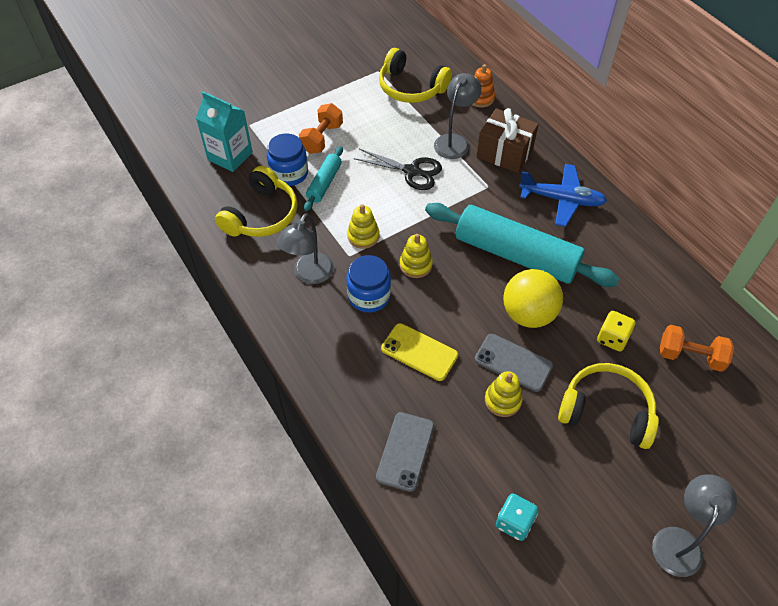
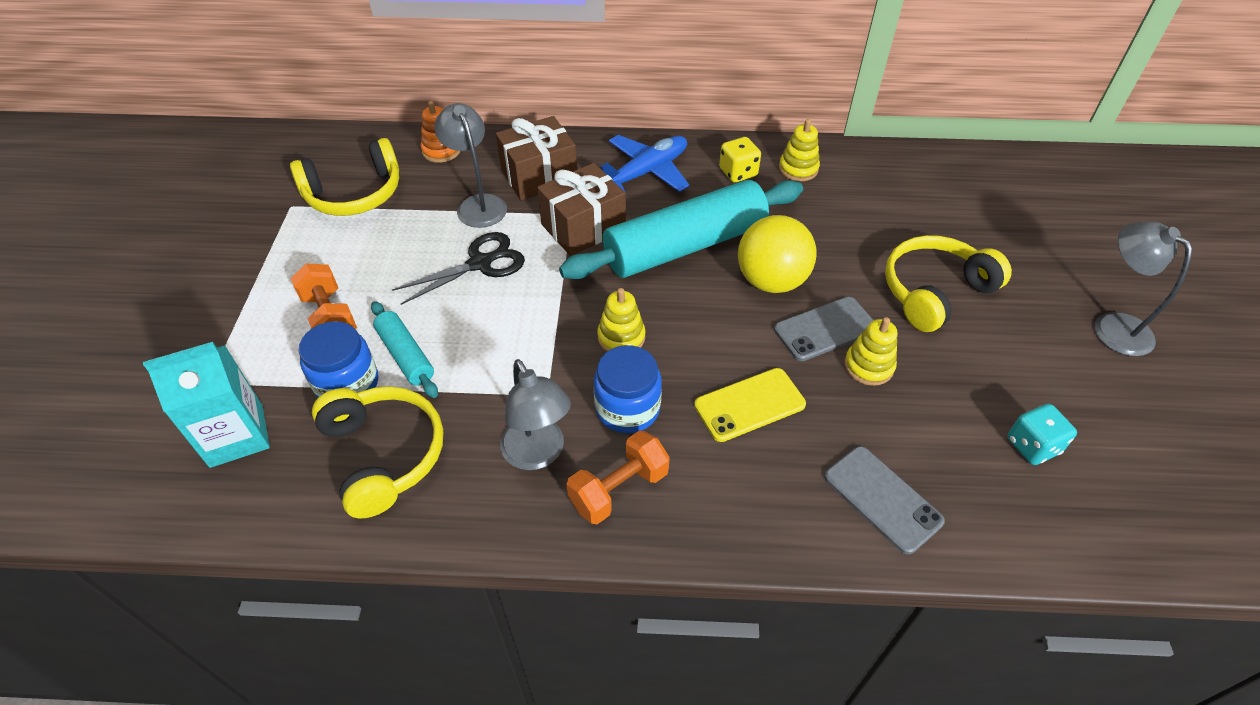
camera: 55 degrees left, 5 degrees down
(363, 236) = (530, 363): yellow stacking toy -> yellow stacking toy (798, 169)
(483, 198) = (583, 227): none -> brown gift
(612, 338) = (850, 237): yellow dice -> yellow dice (738, 172)
(690, 356) = (909, 198): orange dumbbell -> orange dumbbell (619, 489)

